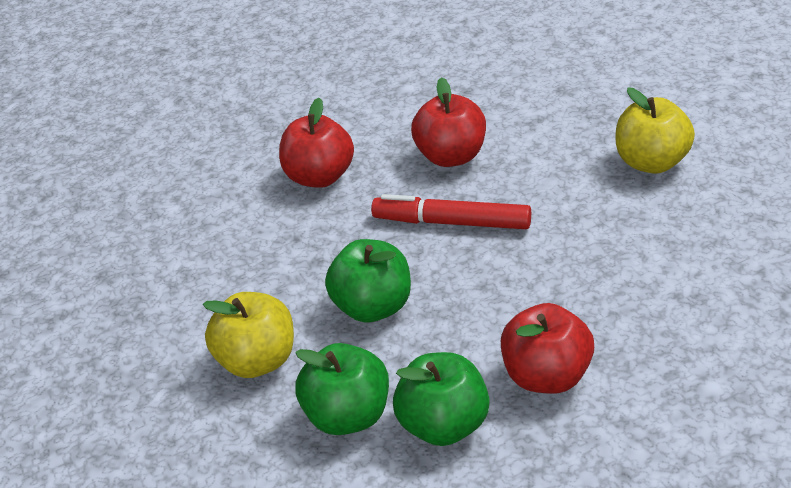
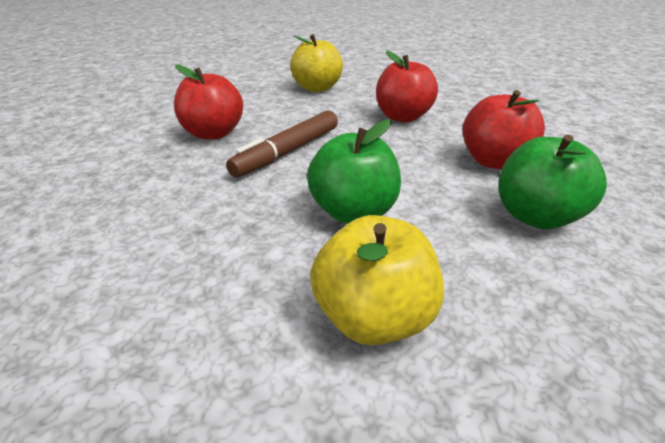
camera: 70 degrees left, 5 degrees down
(320, 177) = (133, 193): red apple -> red apple (402, 117)
(348, 416) = (504, 268): green apple -> none
(451, 222) = (288, 152): red marker -> brown marker

